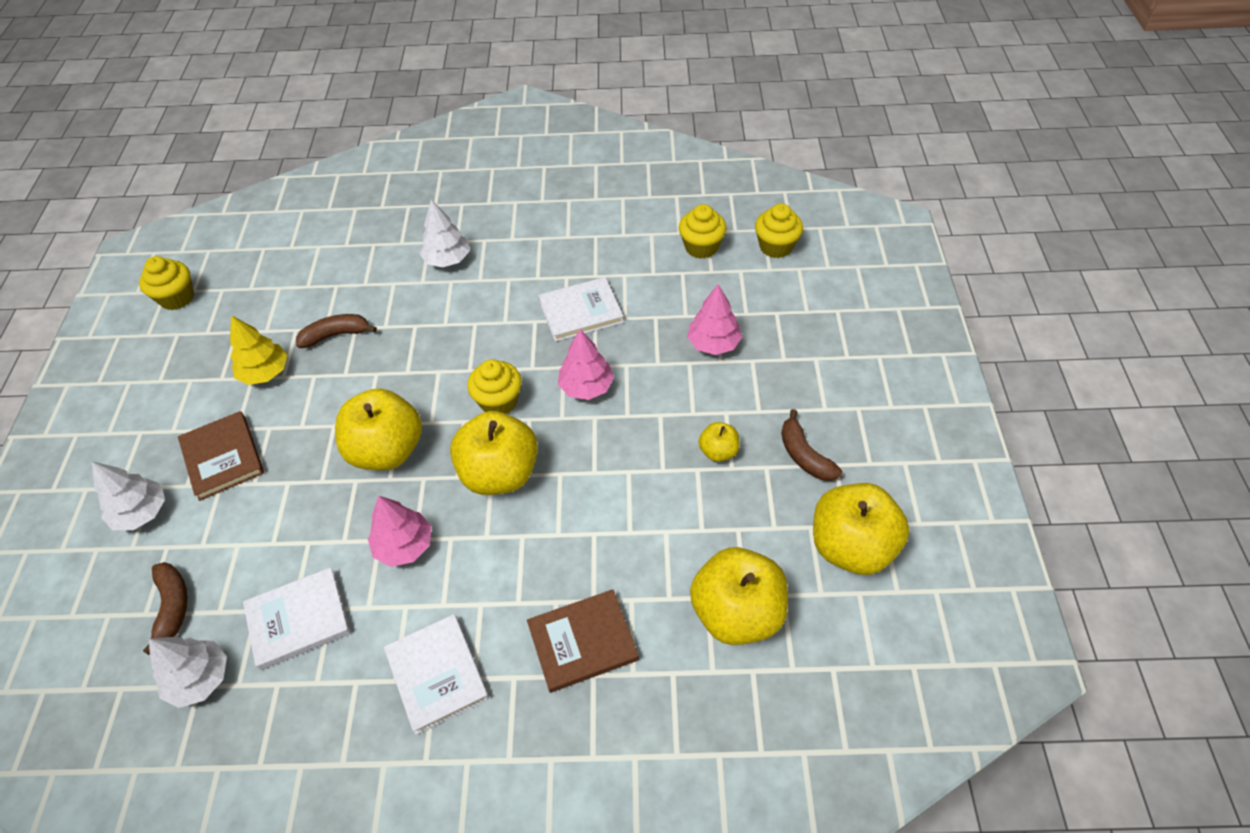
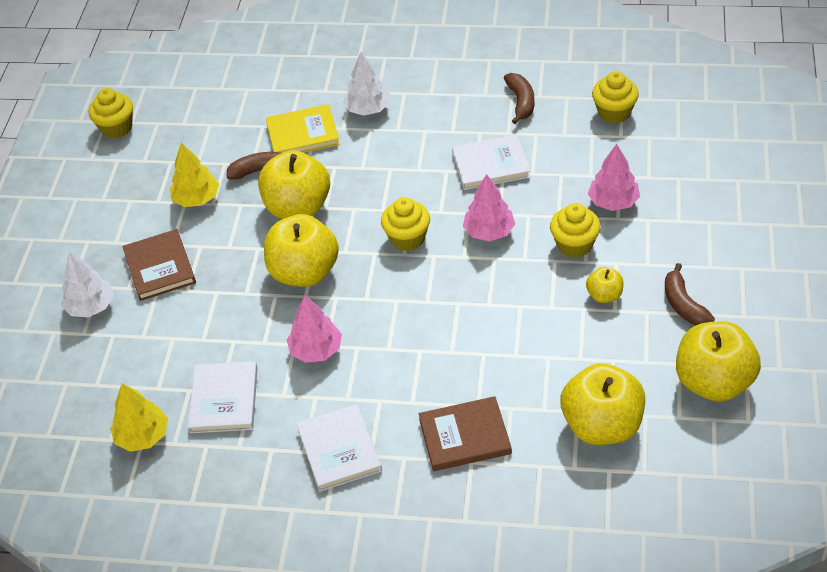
camera: 10 degrees right, 5 degrees down
(173, 606) = (119, 381): brown banana -> brown banana (521, 102)
(200, 679) = (143, 436): white tree -> yellow tree
(298, 620) = (224, 400): white book -> white book turned 75 degrees counterclockwise
(379, 291) = (303, 134): none -> yellow book
(500, 473) = (404, 299): yellow apple -> yellow apple (298, 207)
(776, 246) = (688, 117): yellow cupcake -> yellow cupcake (574, 245)

